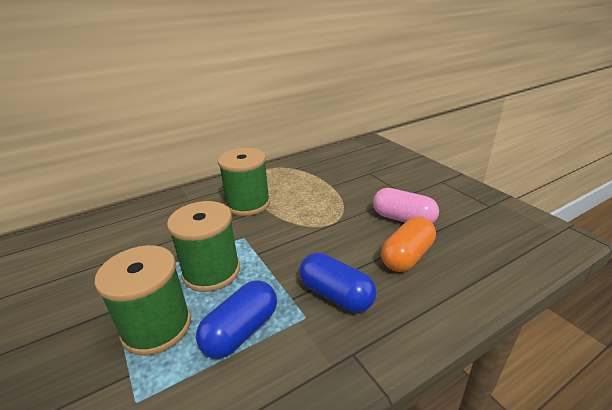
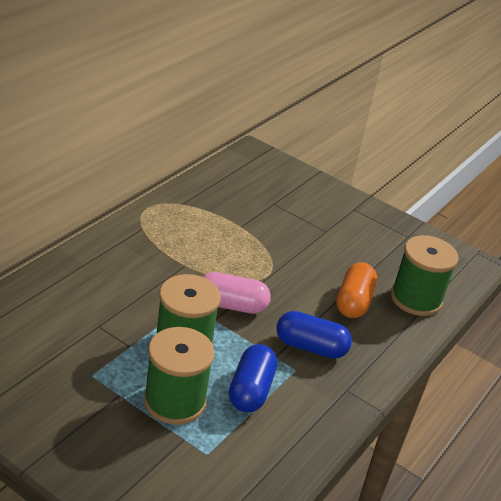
camera: 30 degrees left, 5 degrees up
(248, 204) = (162, 262): green spool -> green spool (416, 299)
(403, 219) = (334, 262): pink capsule -> pink capsule (231, 305)

